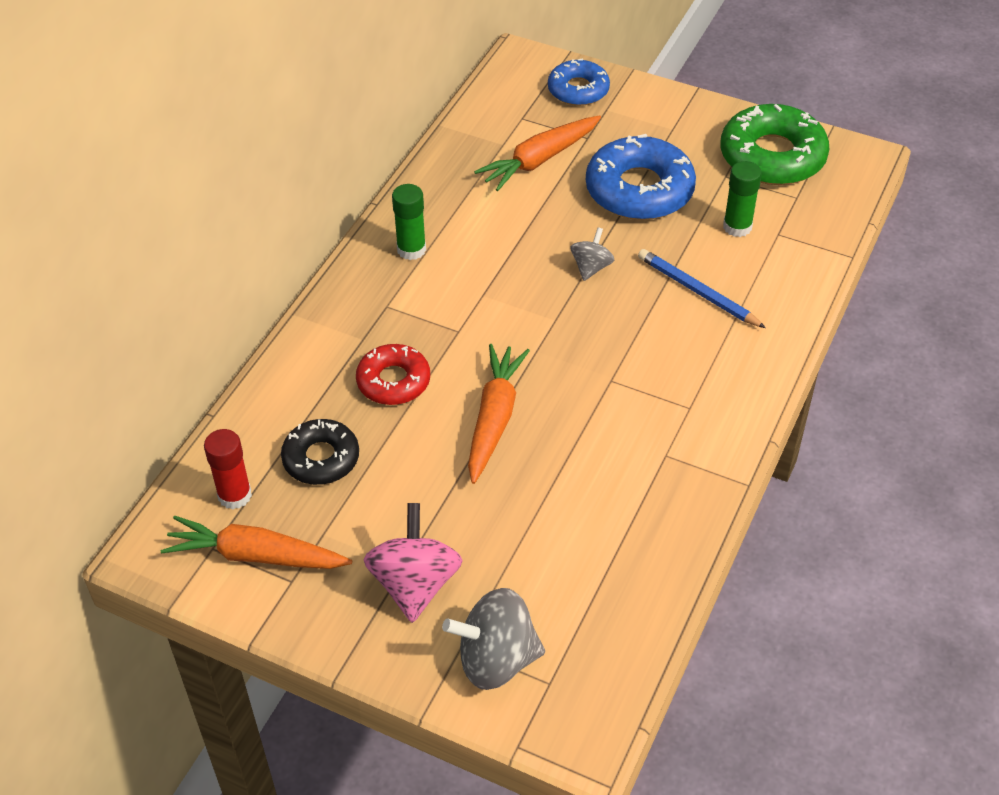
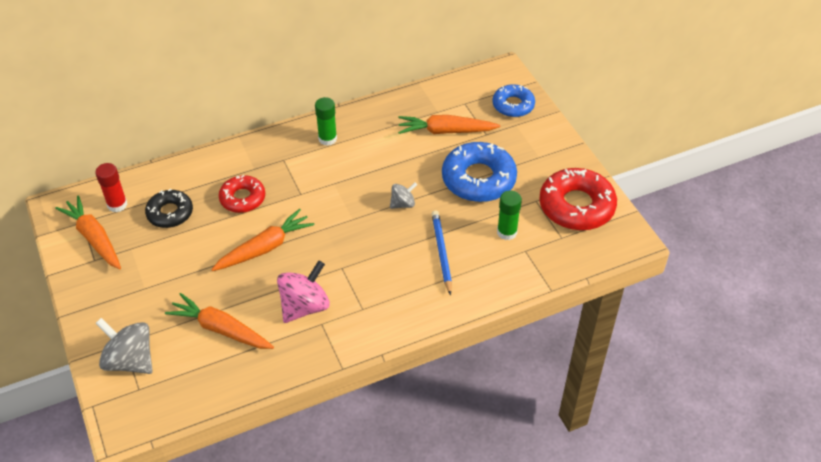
camera: 40 degrees right, 0 degrees up
(415, 584) = (139, 299): pink spinning top -> pink spinning top (304, 306)
(560, 543) = (221, 329): none -> orange carrot
(772, 156) = (576, 206): green donut -> red donut

